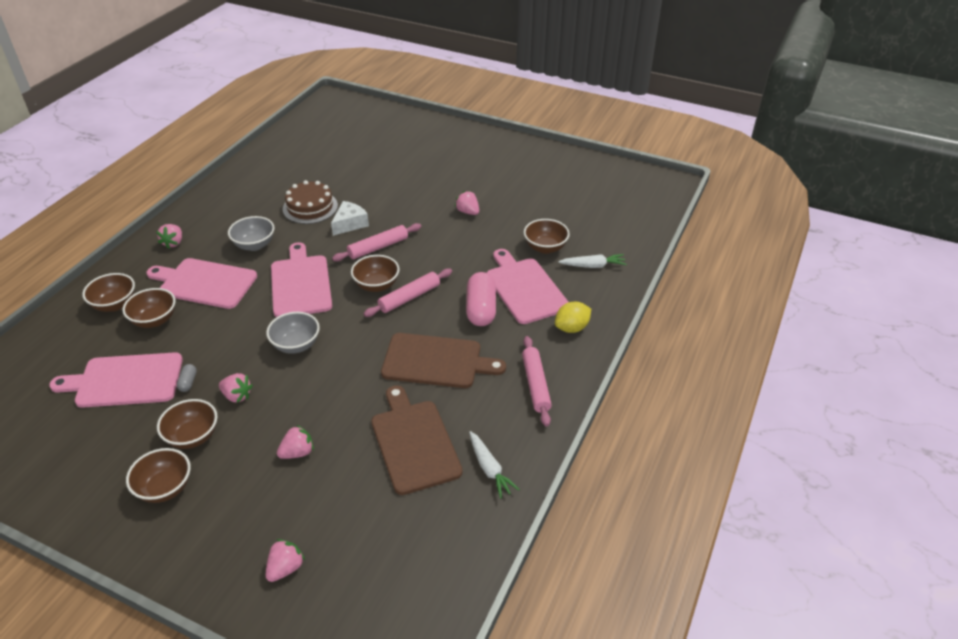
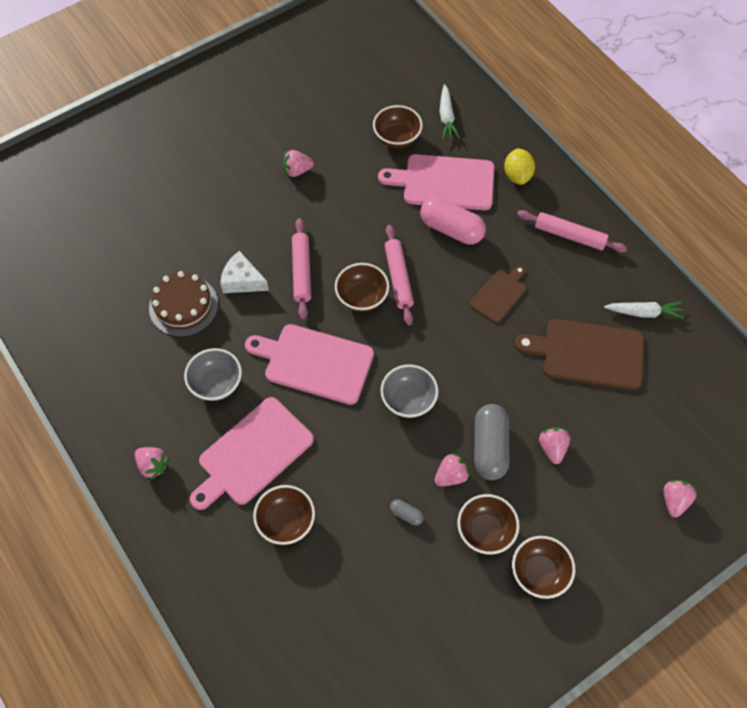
camera: 60 degrees left, 20 degrees up
(115, 304) = (231, 557): brown bowl -> none
(125, 381) = (369, 575): pink cutting board -> none
(276, 410) = (490, 447): none -> grey capsule
(285, 568) = (674, 501): pink strawberry -> pink strawberry turned 45 degrees clockwise
(350, 224) = (242, 280): white cheese -> white cheese turned 45 degrees counterclockwise
(436, 361) = (499, 294): brown cutting board -> brown cutting board, size x0.57
(593, 266) = (446, 117): white carrot -> white carrot turned 150 degrees clockwise

